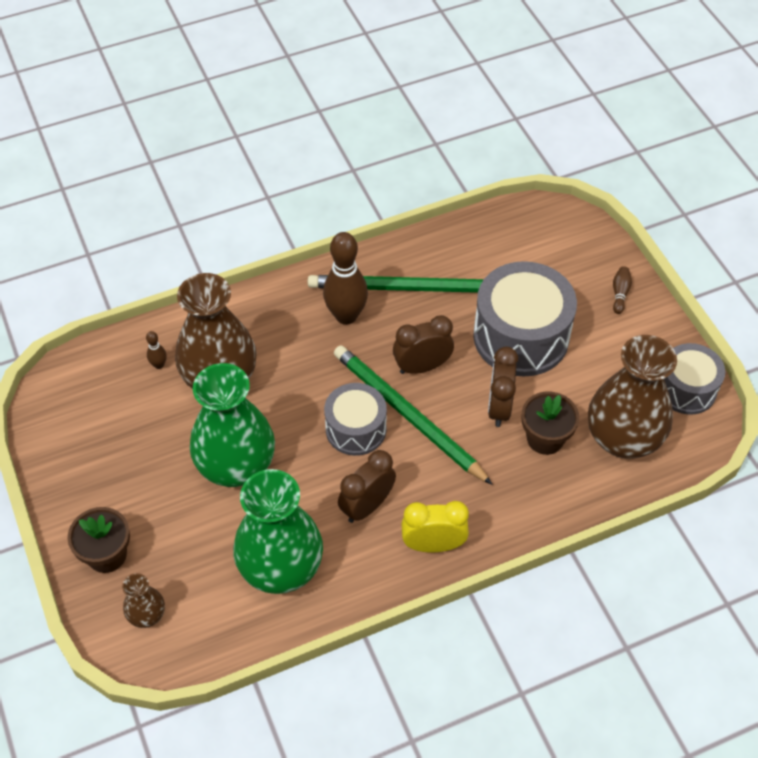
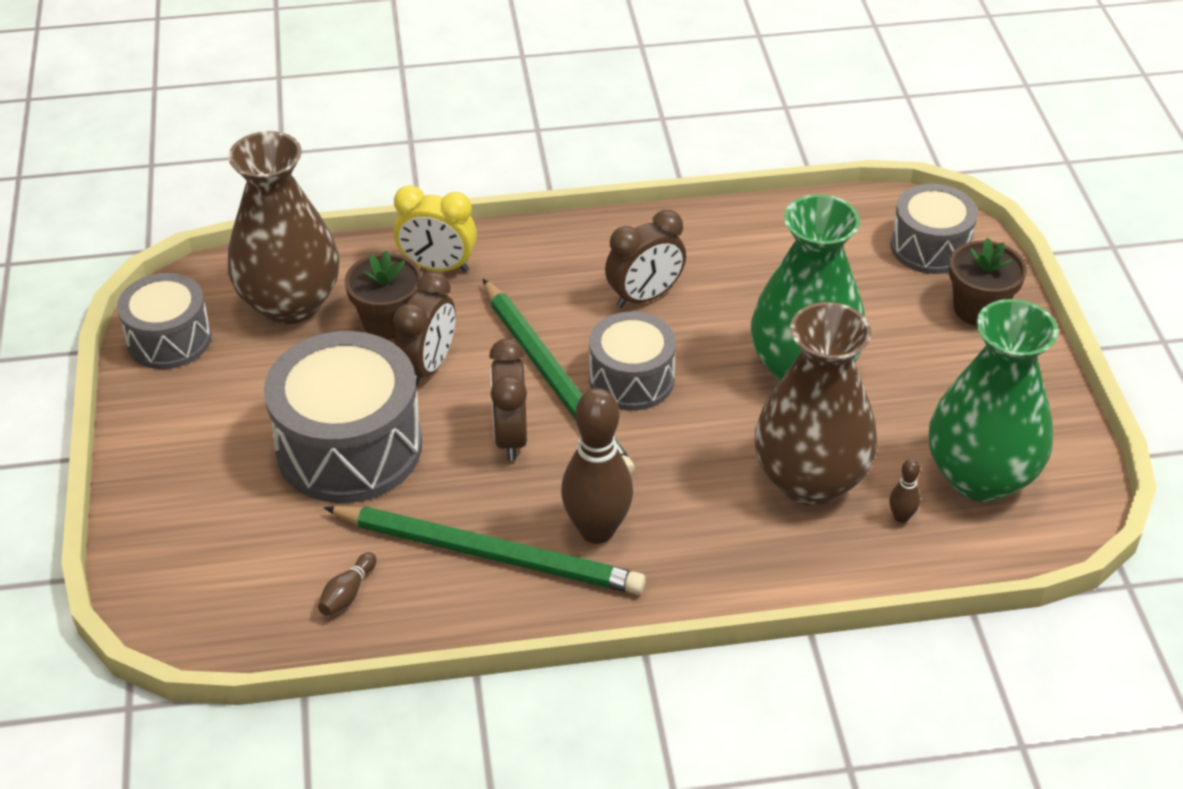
camera: 165 degrees left, 10 degrees down
(147, 615) = (930, 247): brown vase -> grey drum
(281, 568) = (765, 259): green vase -> green vase (980, 476)
(422, 366) = (510, 436): brown clock -> brown clock turned 90 degrees clockwise
(433, 545) = (578, 247): yellow clock -> yellow clock (437, 267)
(620, 293) = (167, 476): brown bowling pin -> brown bowling pin (348, 593)

